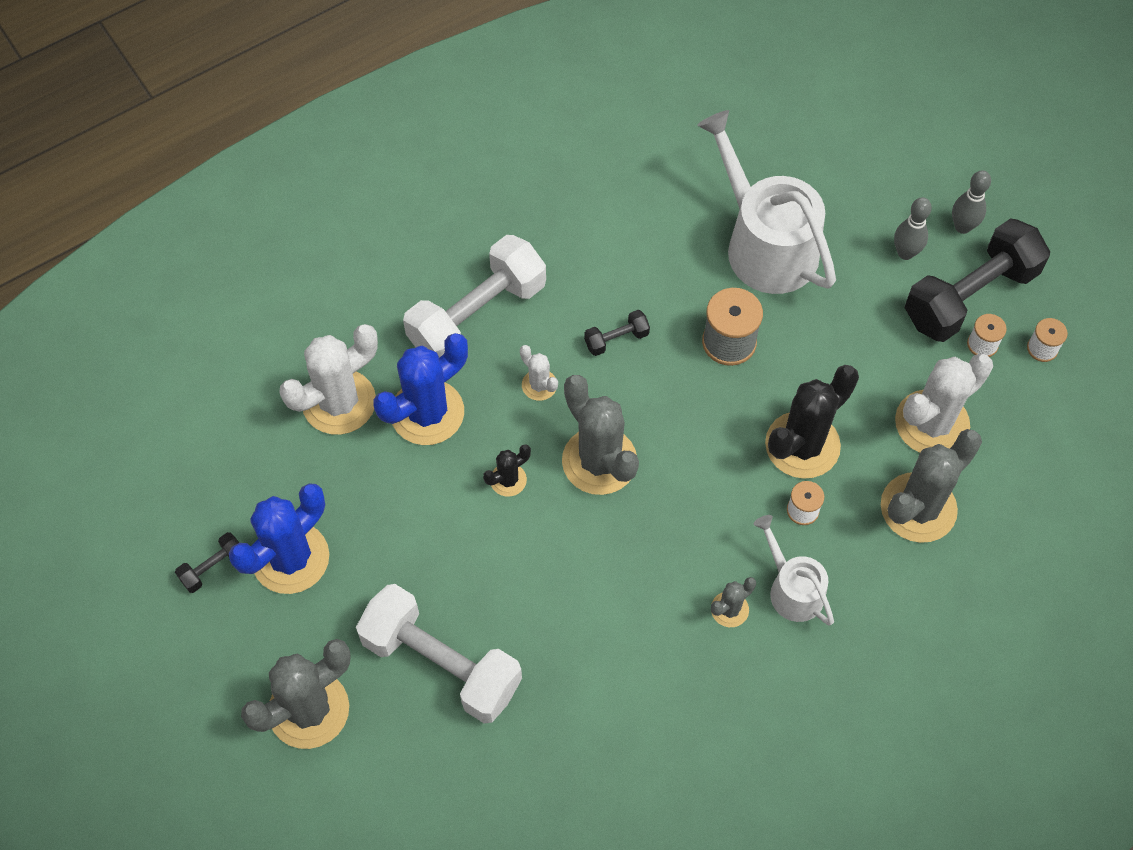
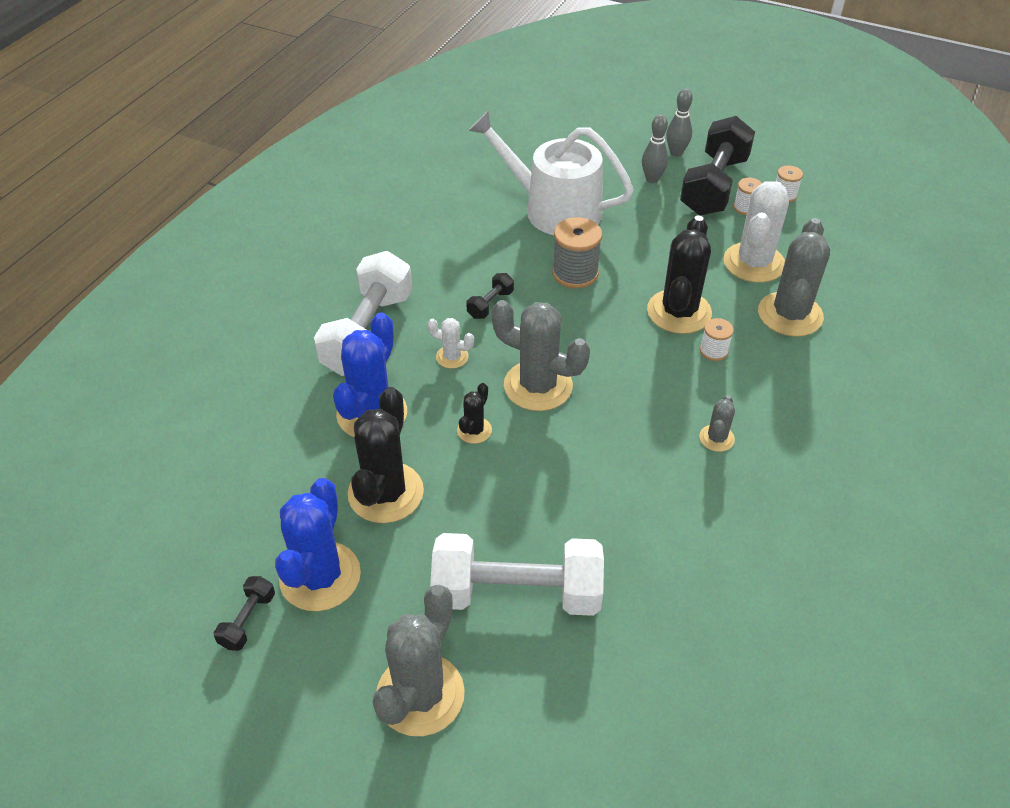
camera: 30 degrees left, 15 degrees down
(339, 402) = (288, 439): white cactus -> none
(390, 504) = (386, 493): none -> black cactus
(792, 589) = (750, 403): white watering can -> none

